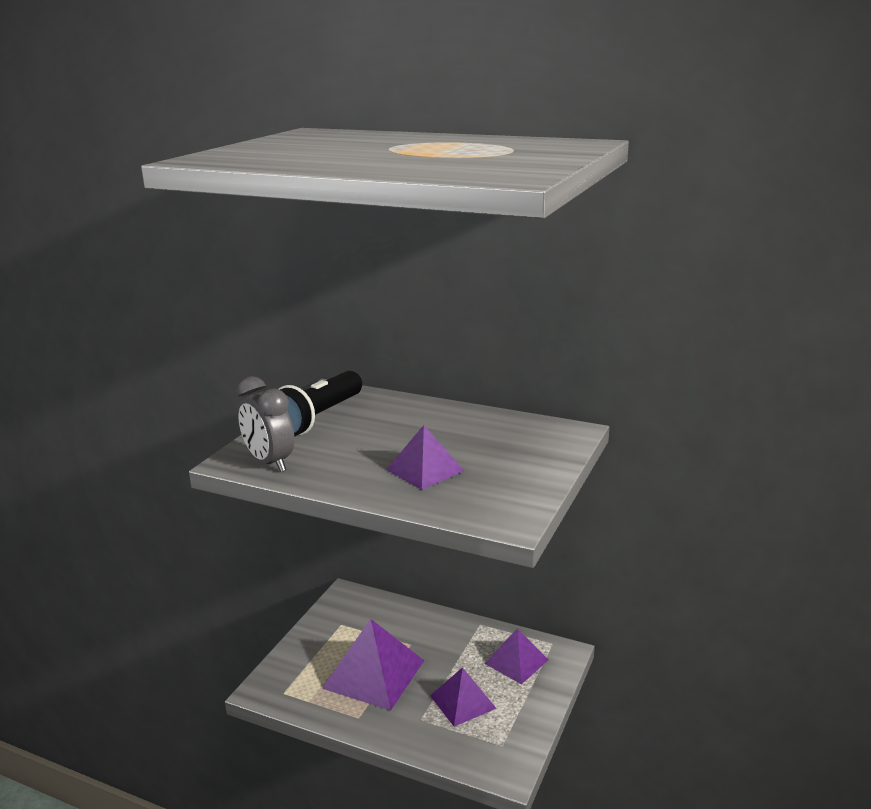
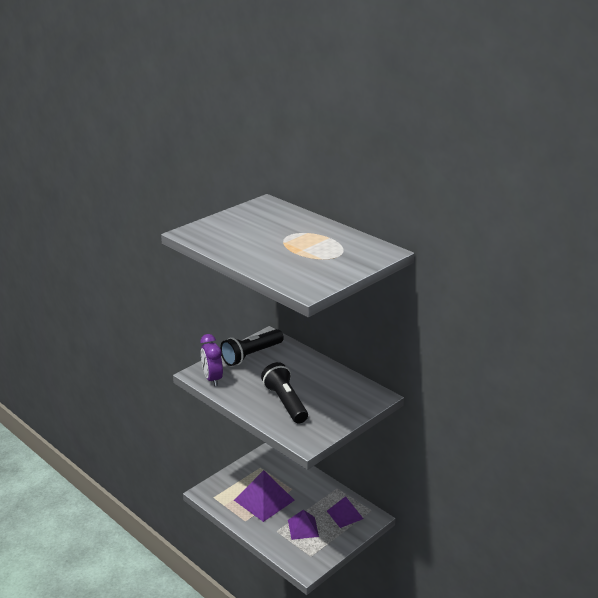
camera: 20 degrees right, 5 degrees up
(269, 462) = (212, 379): grey clock -> purple clock
(425, 470) = (285, 402): purple pyramid -> black flashlight

